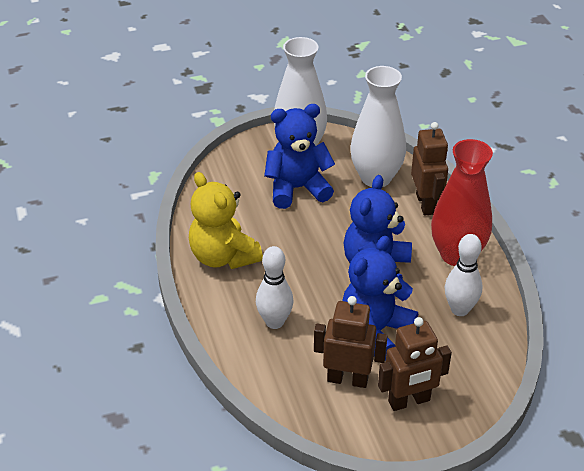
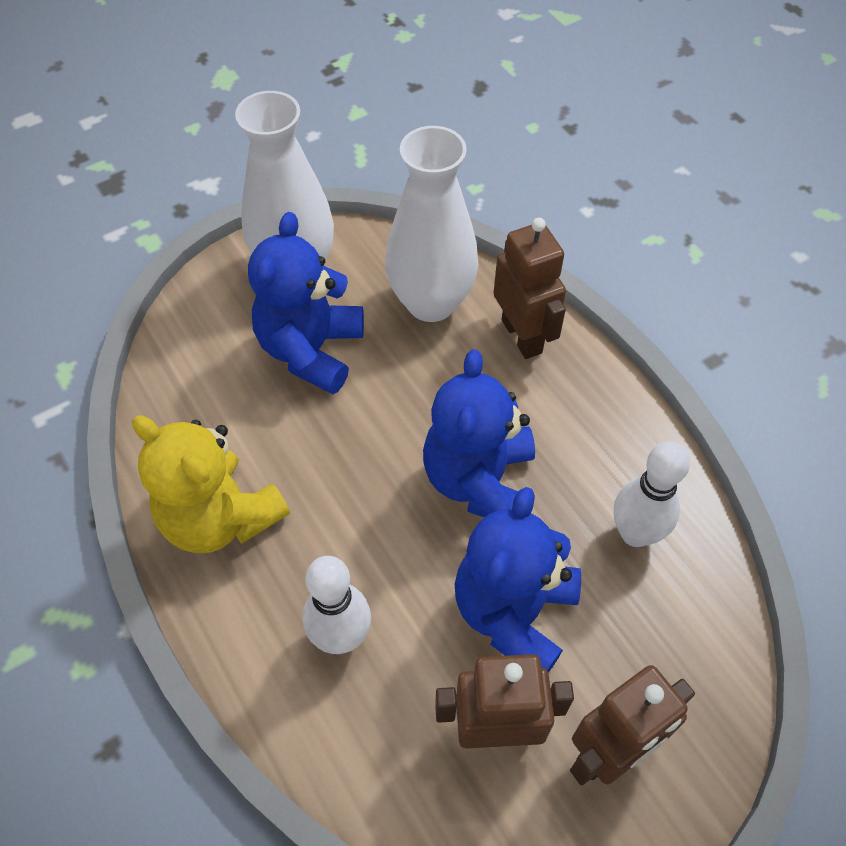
camera: 15 degrees left, 15 degrees up
(297, 188) = (311, 350): blue teddy bear -> blue teddy bear turned 45 degrees counterclockwise
(457, 255) = (598, 424): red vase -> none

